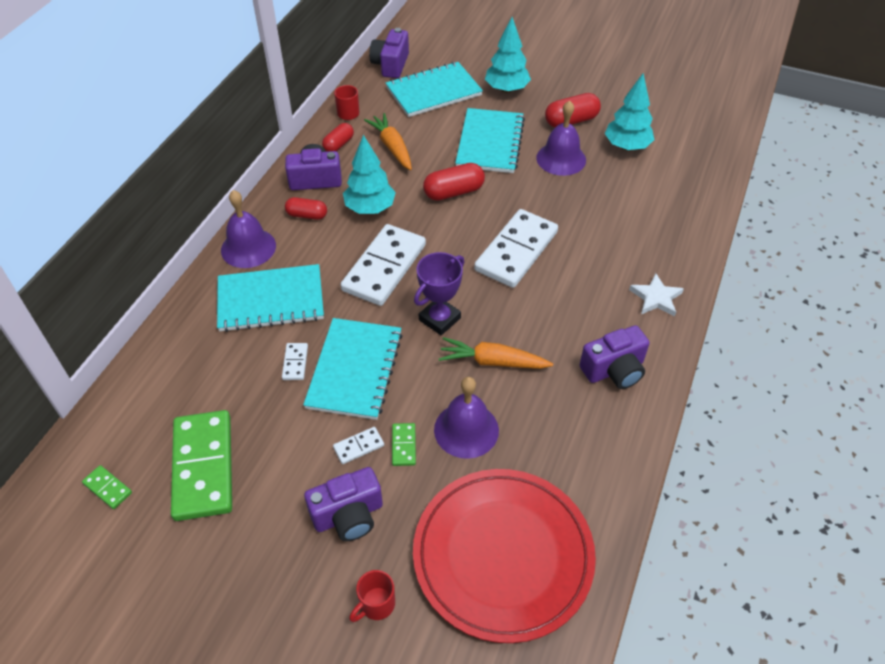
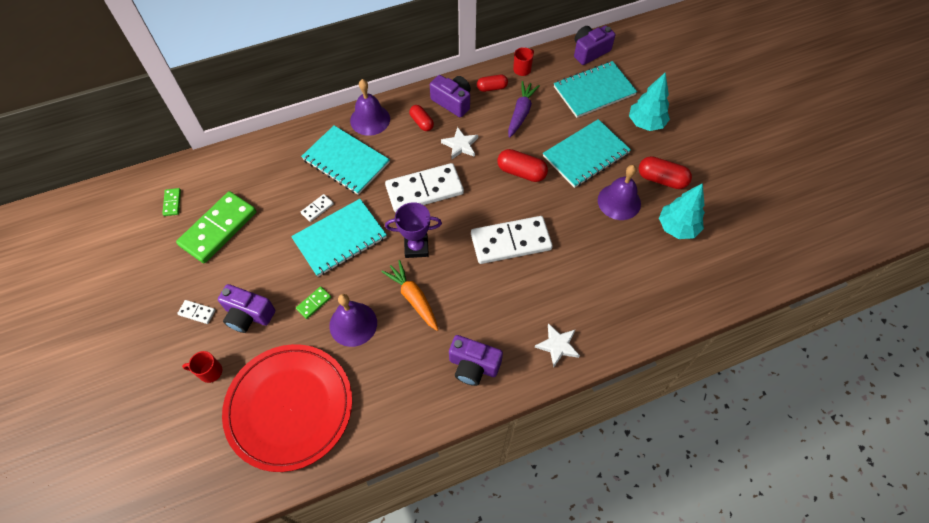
camera: 45 degrees right, 10 degrees up
(359, 446) = (293, 283): white domino -> white domino (197, 312)
(370, 208) = (460, 145): turquoise tree -> white star
(392, 147) = (521, 113): orange carrot -> purple carrot
(433, 92) = (594, 91): turquoise notebook -> turquoise notebook turned 45 degrees counterclockwise

